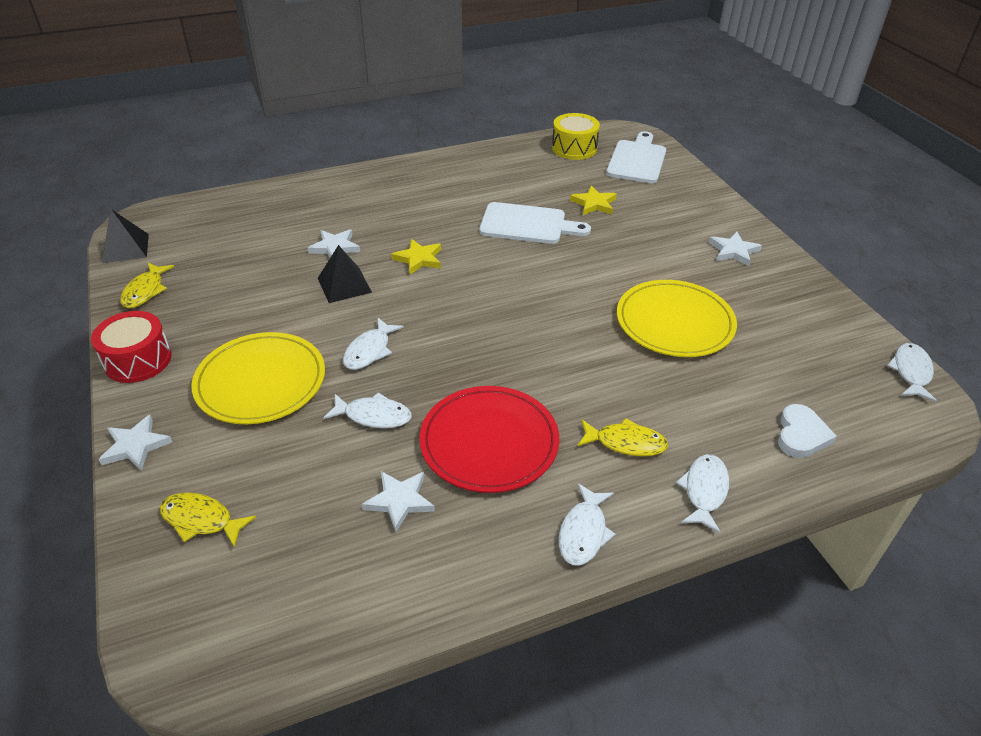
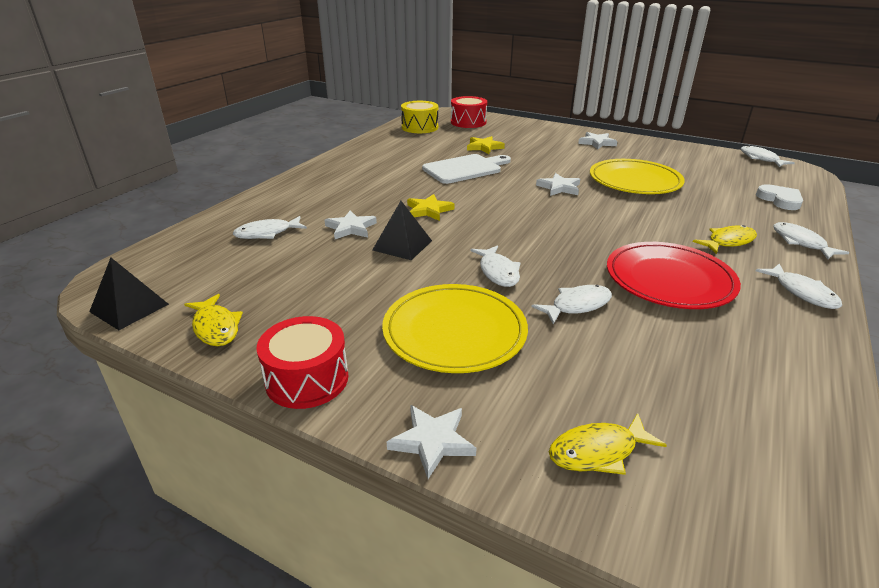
camera: 40 degrees left, 10 degrees down
(275, 223) = (267, 233): none -> white fish
(399, 501) = (692, 341): white star -> white star (559, 187)
(637, 160) = (468, 122): white cutting board -> red drum

